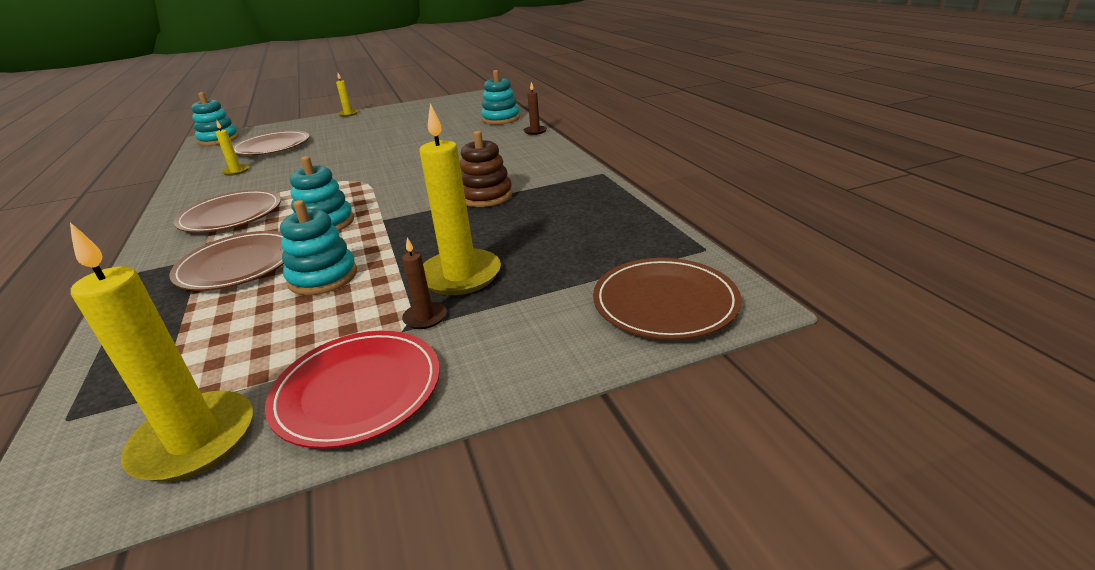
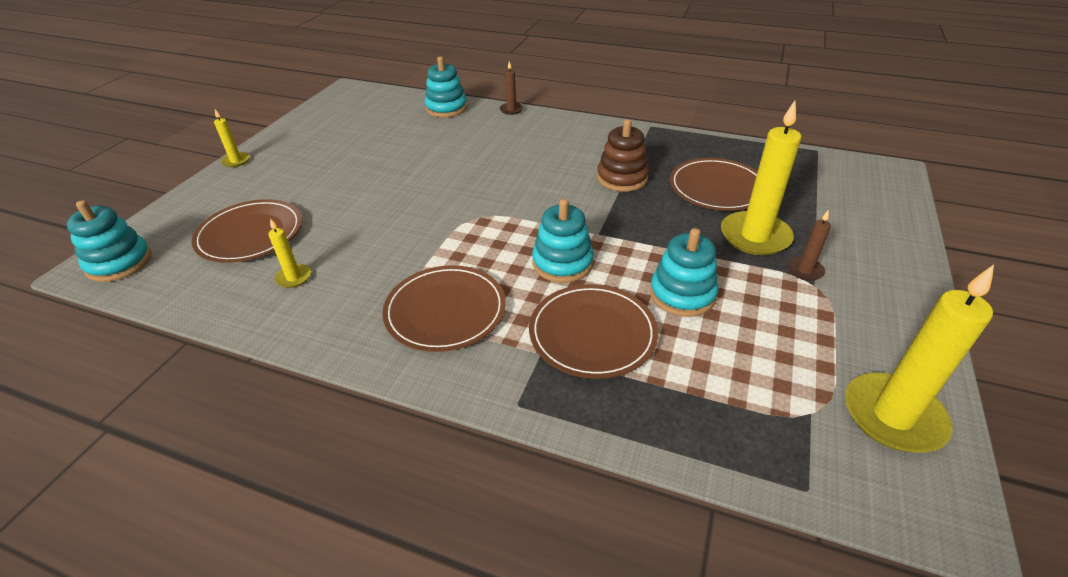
camera: 50 degrees left, 10 degrees up
(357, 390) = (881, 326): red plate -> none
(665, 302) = (869, 189): brown plate -> brown plate (717, 188)

